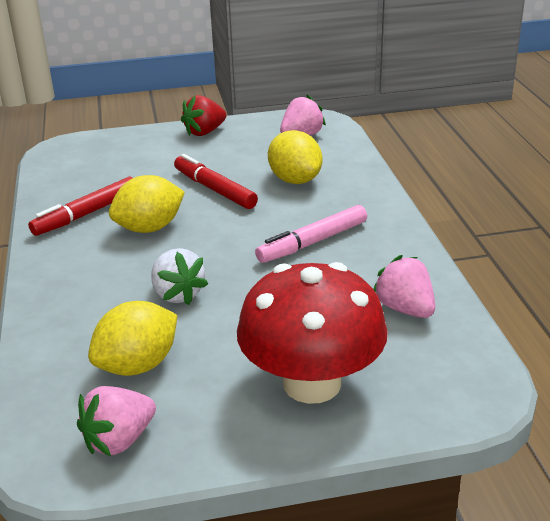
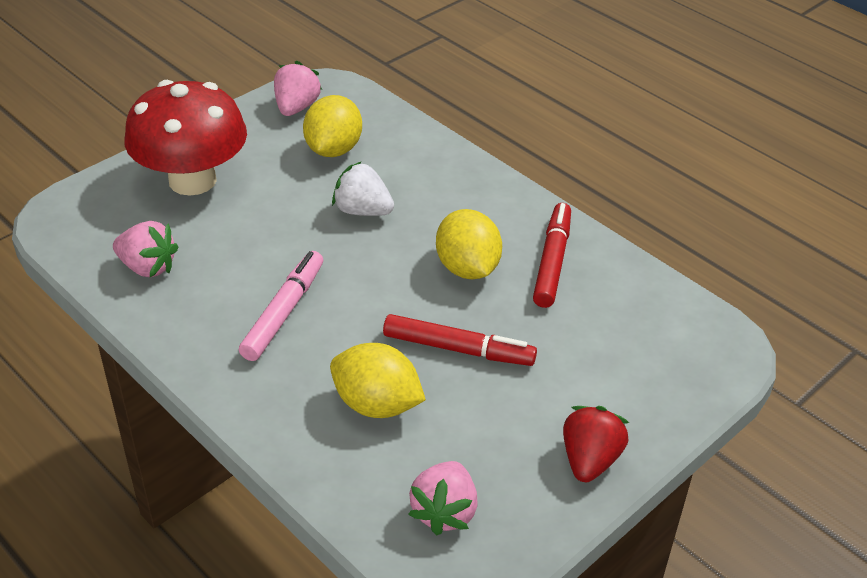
camera: 145 degrees right, 10 degrees up
(149, 228) = (467, 268): yellow lemon -> yellow lemon turned 45 degrees counterclockwise

